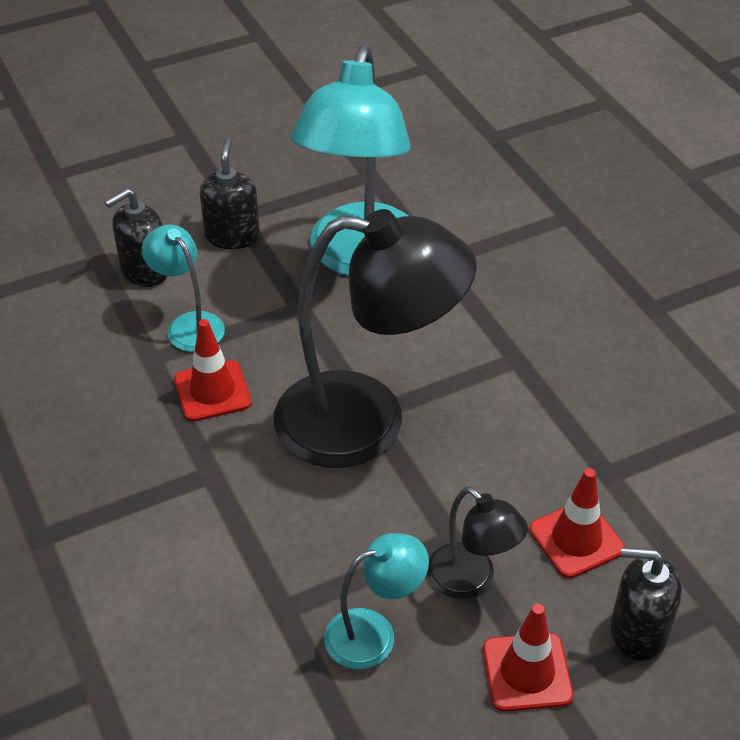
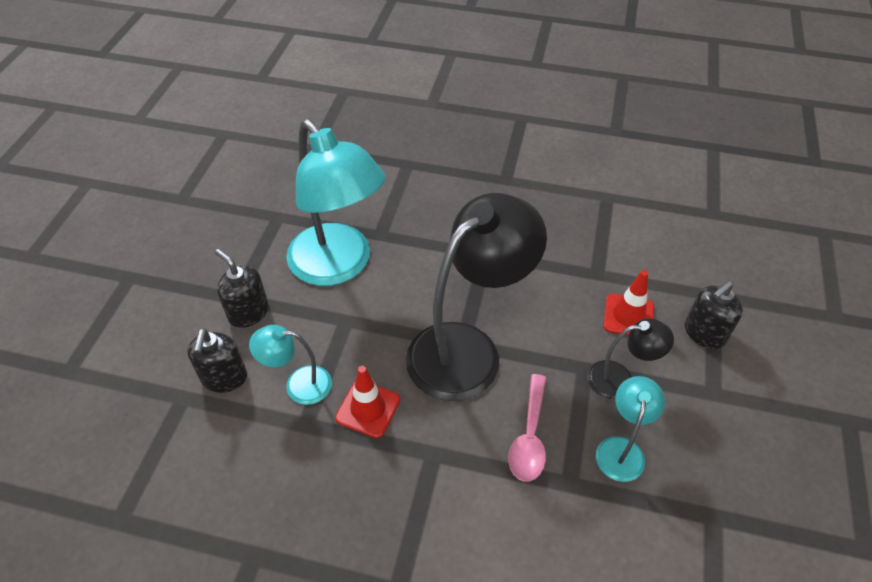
camera: 50 degrees left, 5 degrees up
(308, 540) = (529, 436): none -> pink spoon
(527, 672) = (697, 397): red traffic cone -> none

